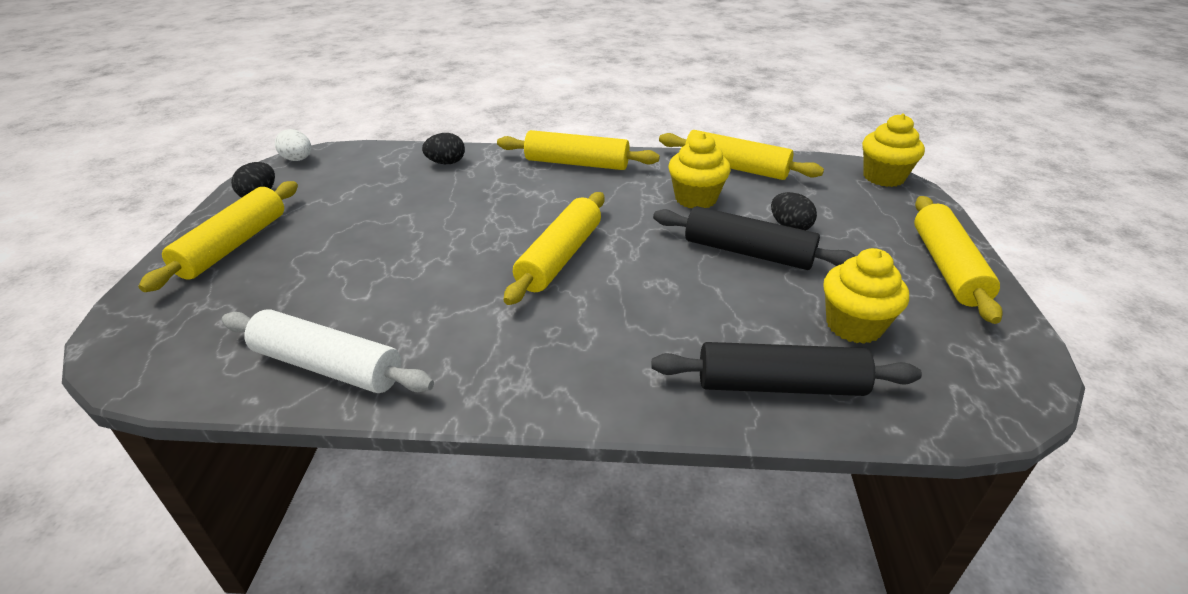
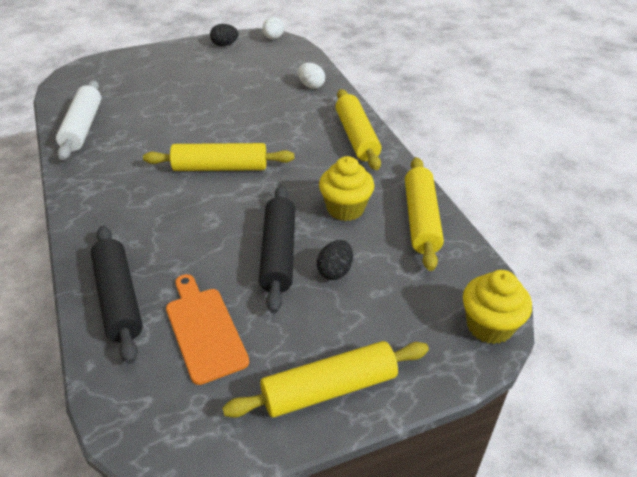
camera: 65 degrees right, 5 degrees up
(233, 245) = (171, 60): yellow rolling pin -> none
(446, 163) = (311, 86): black egg -> white egg
(854, 325) = (204, 330): yellow cupcake -> orange cutting board

